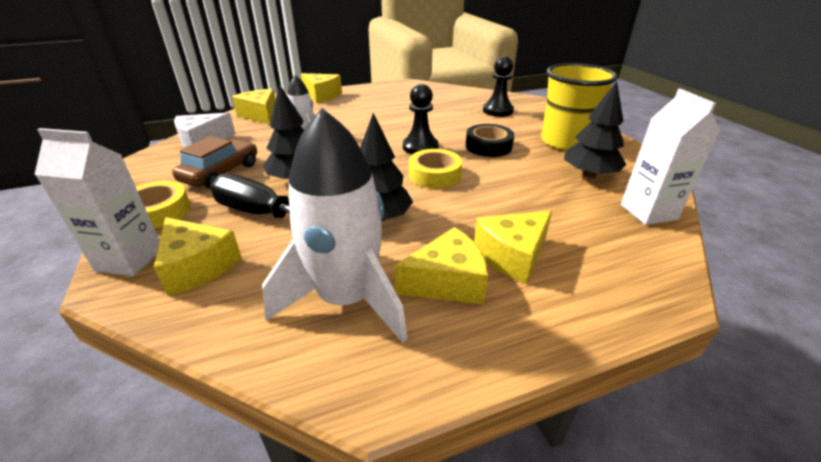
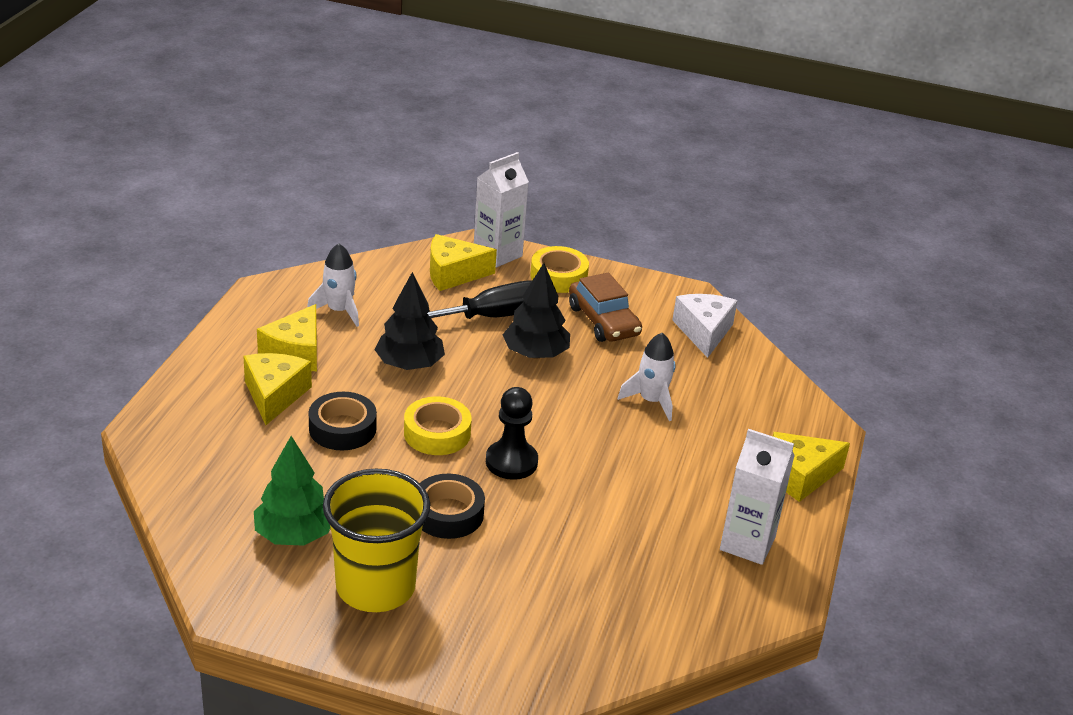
camera: 125 degrees right, 0 degrees up
(261, 115) = (760, 394): yellow cheese -> none
(346, 299) = (339, 311): white rocket -> white rocket, size x0.53
(489, 206) = (342, 428): none -> black tape
(497, 111) = (542, 610): black pawn -> none
(589, 174) = (294, 535): black tree -> green tree
(648, 212) = (200, 511): white carton -> white carton (747, 543)

